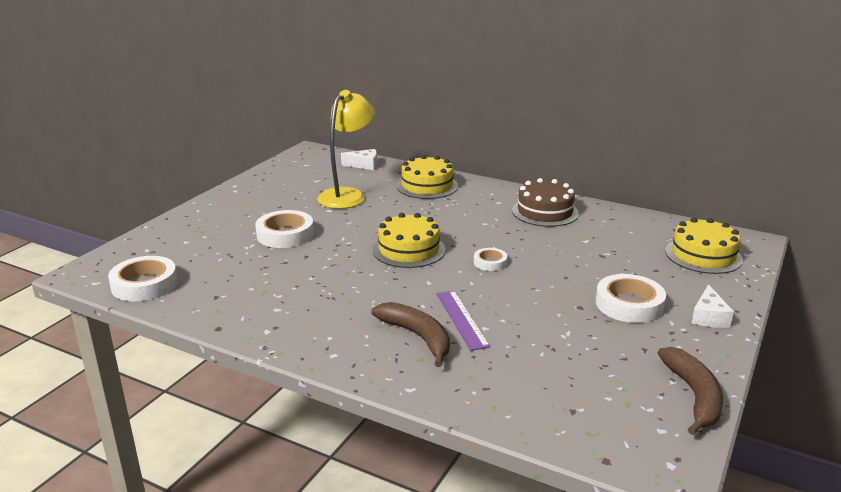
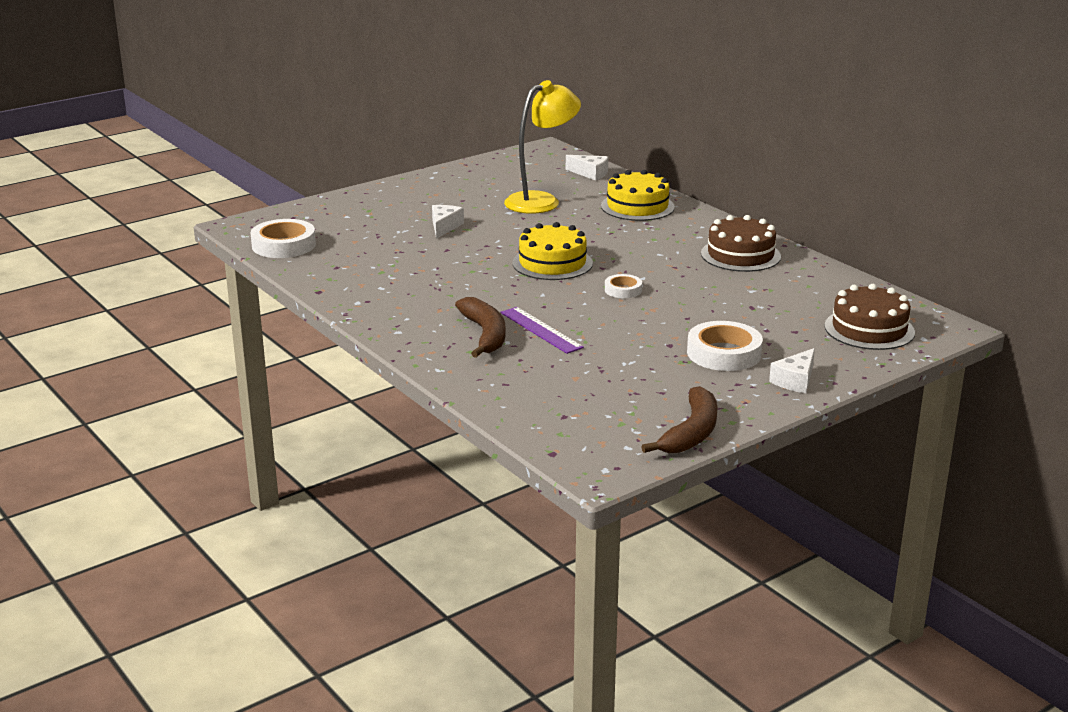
camera: 25 degrees right, 0 degrees up
(285, 234) = (444, 227): white tape -> white cheese
(462, 319) = (541, 330): purple ruler -> purple ruler turned 45 degrees counterclockwise
(703, 255) = (869, 329): yellow cake -> brown cake

